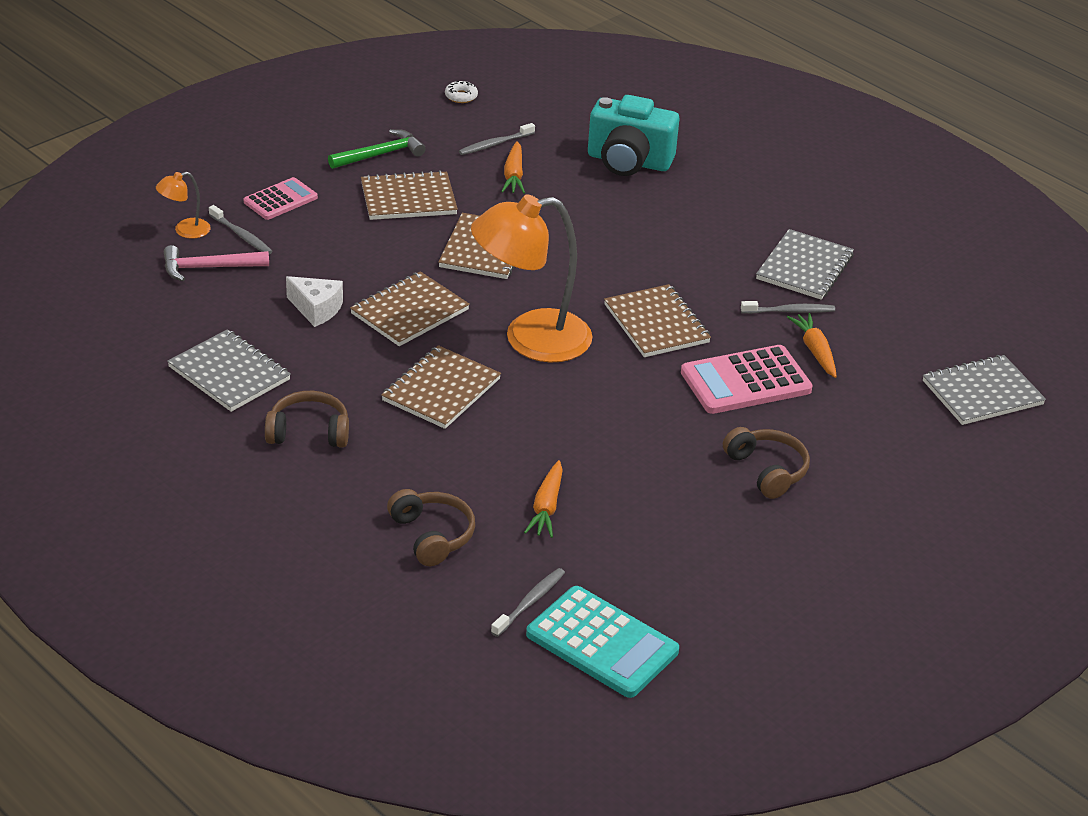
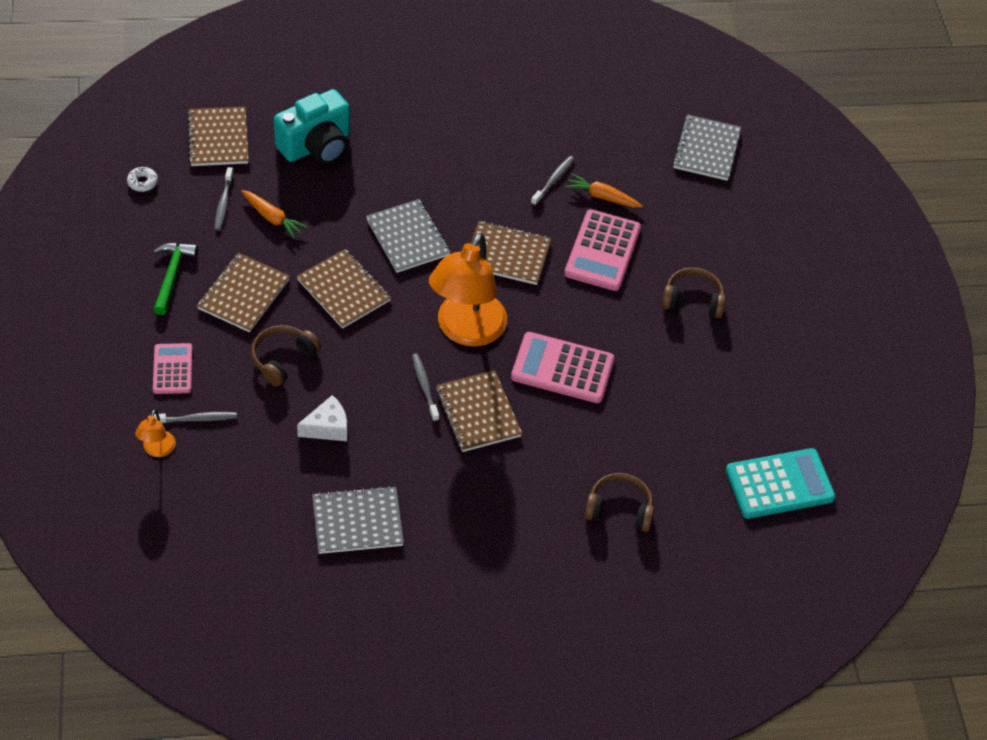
camera: 55 degrees left, 15 degrees up
(209, 268) = (219, 462): pink hammer -> none
(309, 432) = (461, 513): brown headphones -> brown headphones (283, 359)
(409, 312) = (378, 377): brown notebook -> brown notebook (218, 138)
(530, 602) = (718, 497): grey toothbrush -> grey toothbrush (424, 386)
(546, 507) = (639, 432): orange carrot -> none
(562, 420) = (562, 368): none -> pink calculator
(804, 267) = (516, 141): grey notebook -> grey notebook (408, 237)

